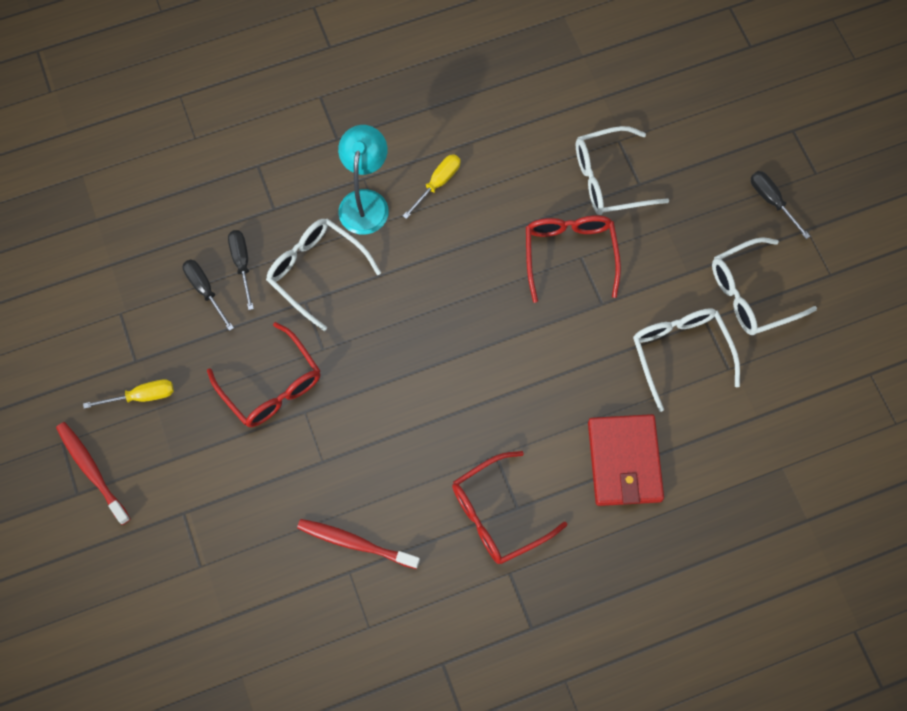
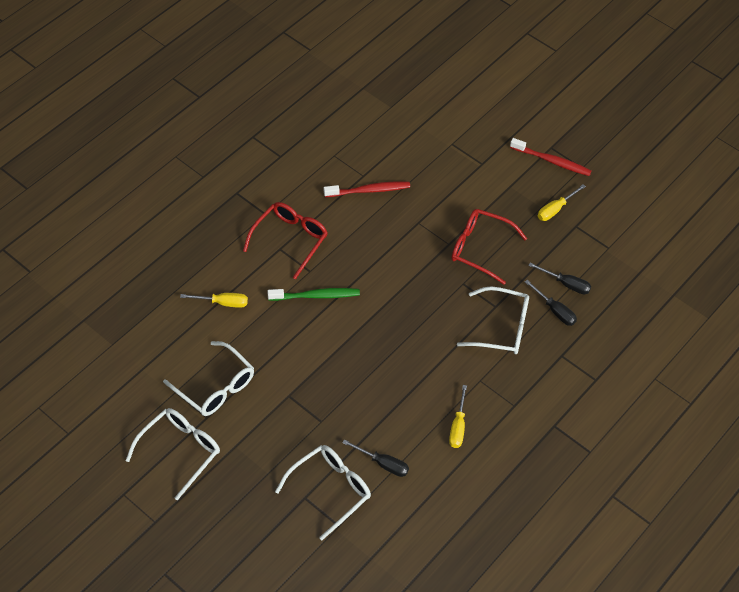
camera: 150 degrees right, 15 degrees down
(365, 201) = (501, 389): turquoise lamp -> none
(506, 417) = (316, 296): none -> green toothbrush
(570, 254) = (330, 419): red glasses -> none
(624, 462) = (223, 303): red wallet -> yellow screwdriver
(772, 201) = (192, 532): black screwdriver -> black screwdriver (383, 464)

